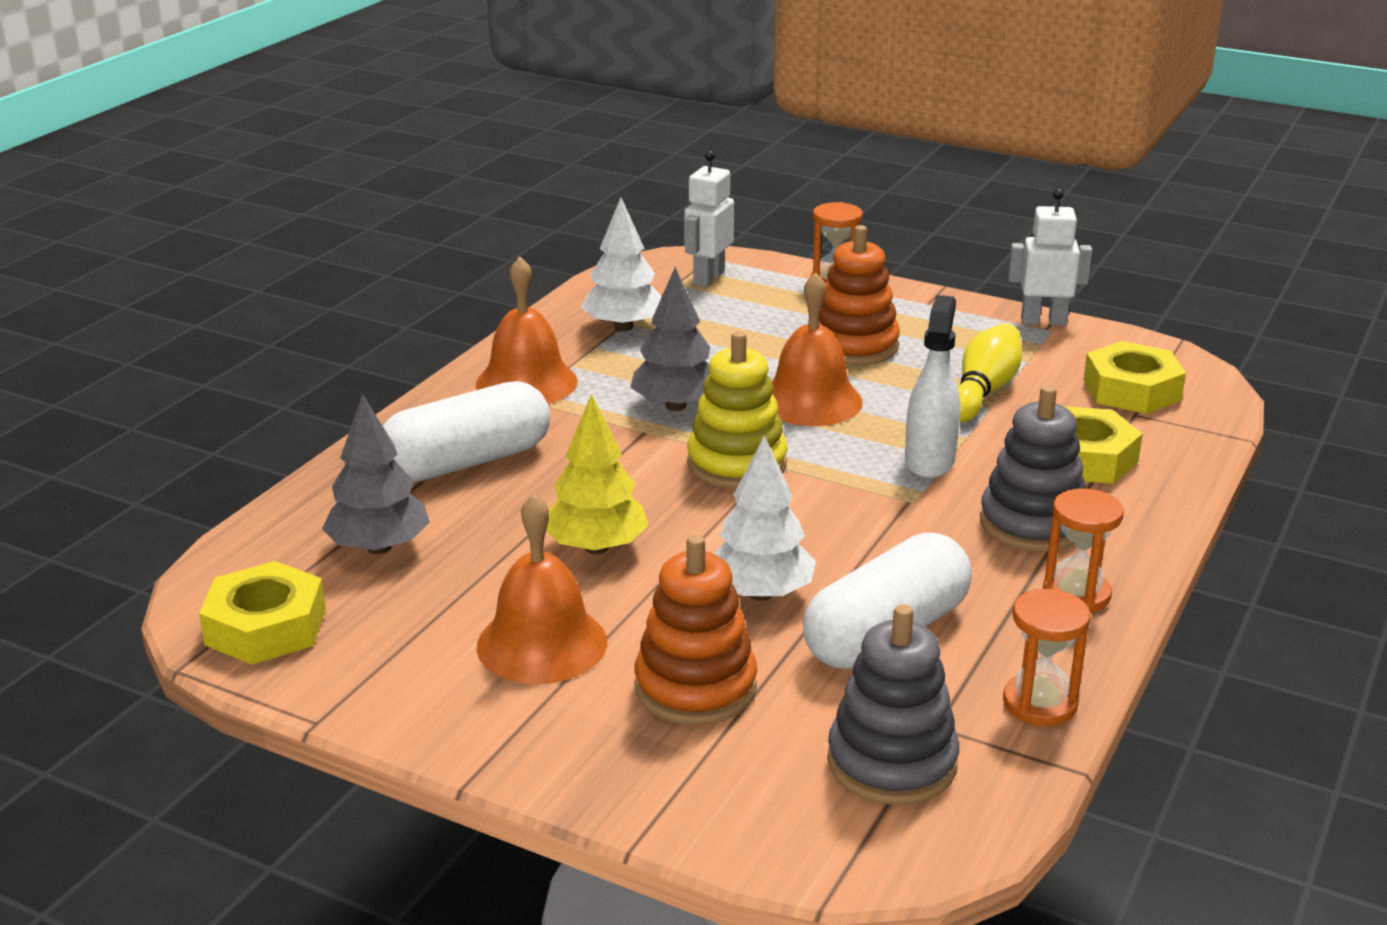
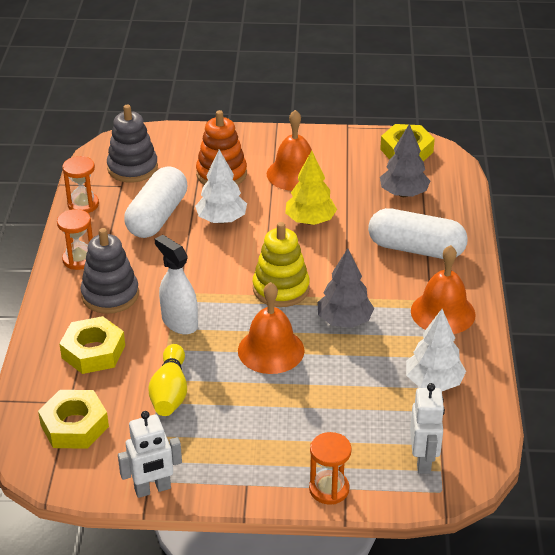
camera: 155 degrees right, 10 degrees up
(467, 462) = (416, 249): white capsule -> white capsule turned 75 degrees clockwise
(854, 346) = (272, 413): orange stacking toy -> none
(929, 461) = (179, 322): white spray bottle -> white spray bottle turned 150 degrees clockwise

